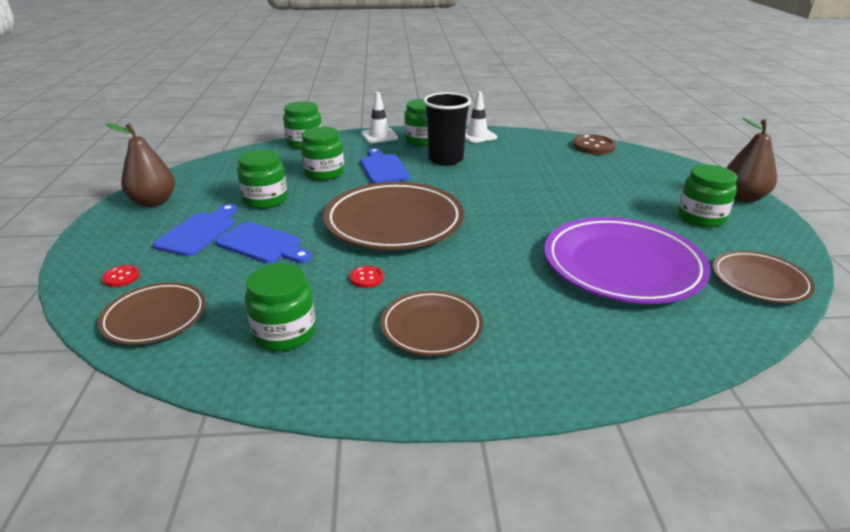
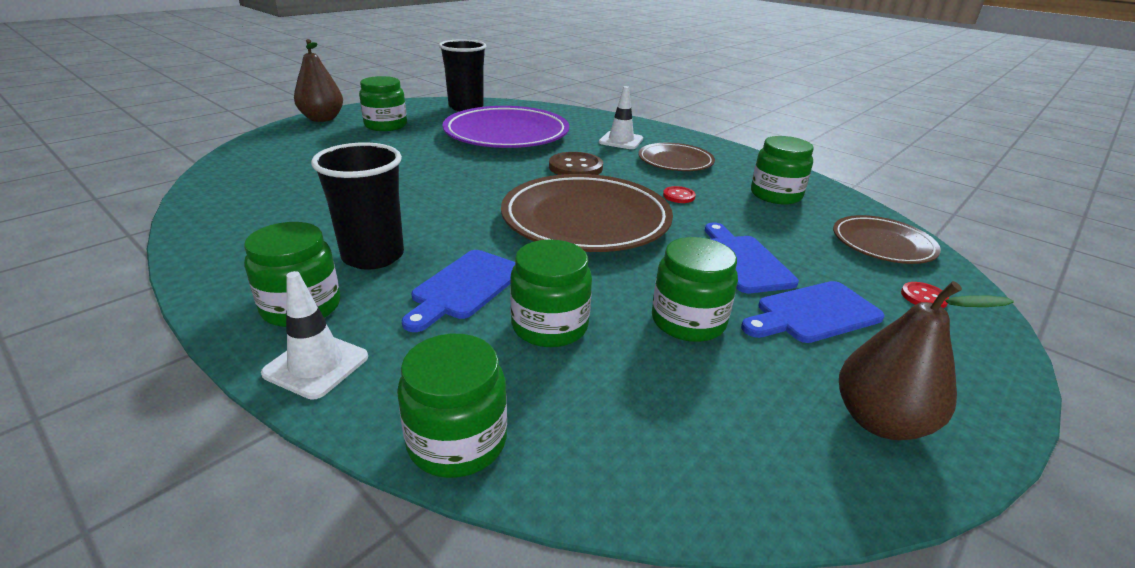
camera: 135 degrees left, 0 degrees up
(477, 135) = (230, 269): white traffic cone -> white traffic cone (621, 141)
(593, 146) = (220, 186): brown button -> brown button (575, 167)
(760, 281) = (466, 107): brown plate -> black cup

